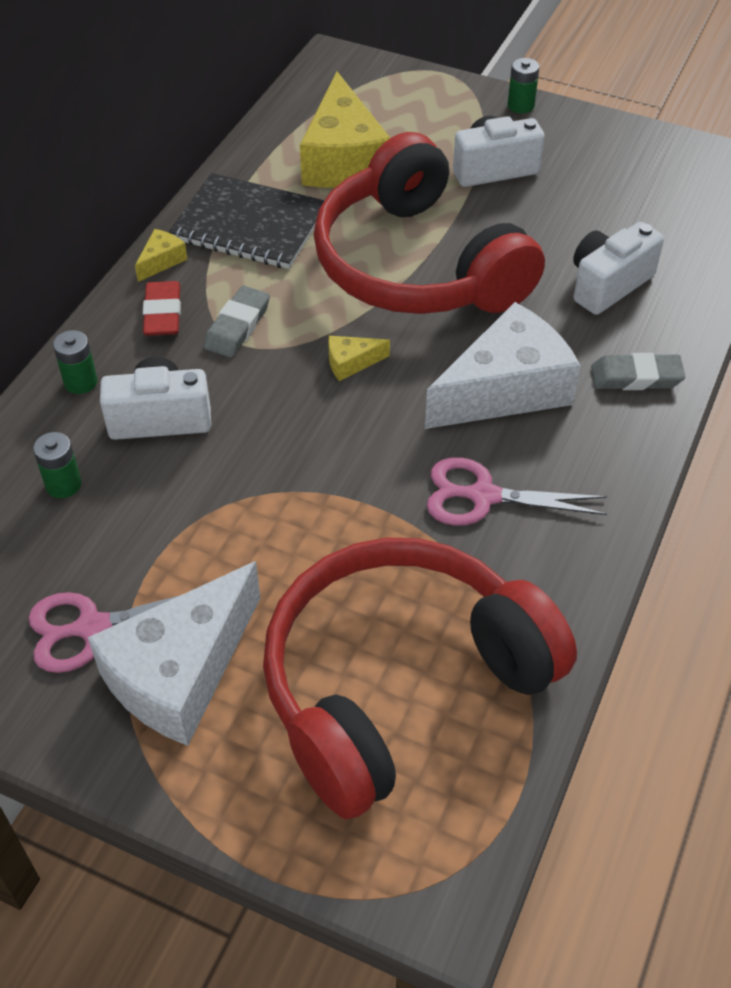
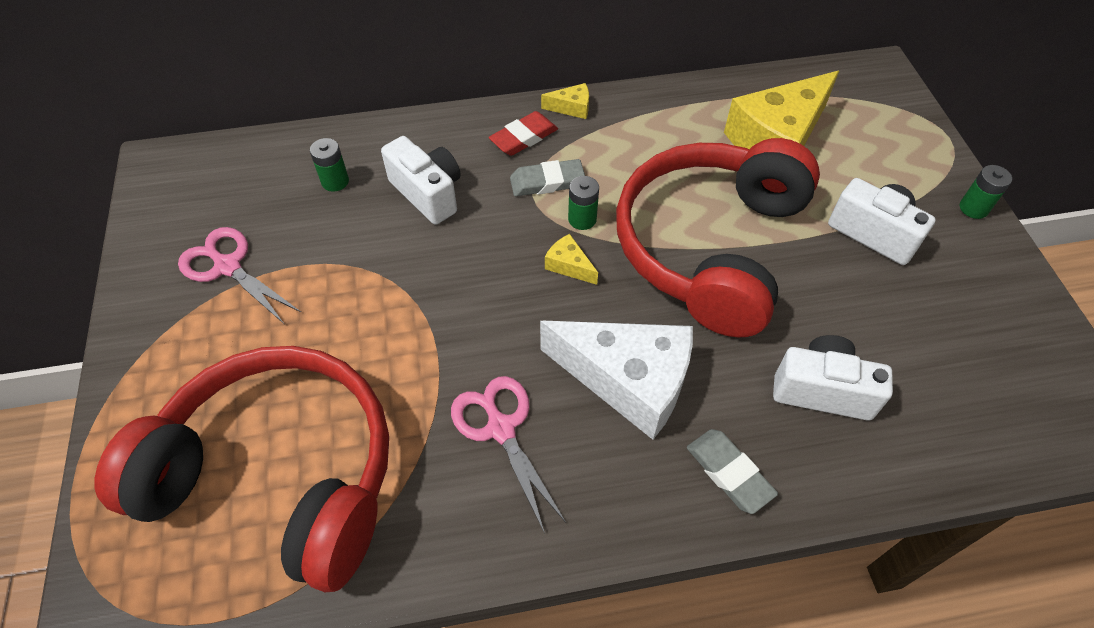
camera: 55 degrees right, 5 degrees up
(80, 382) = (427, 136): green battery -> green battery (582, 219)
(180, 673) = (217, 335): white cheese -> none
(249, 225) = (652, 129): black notebook -> none

